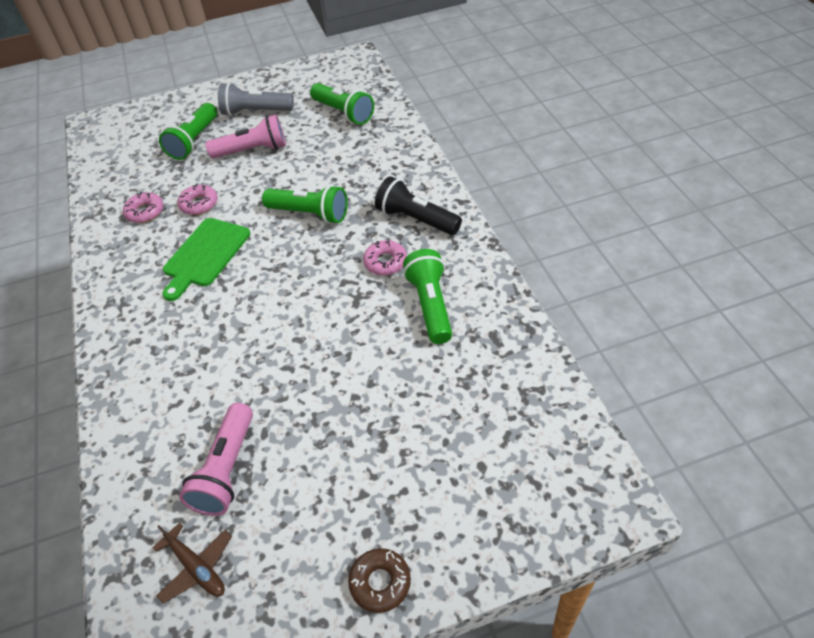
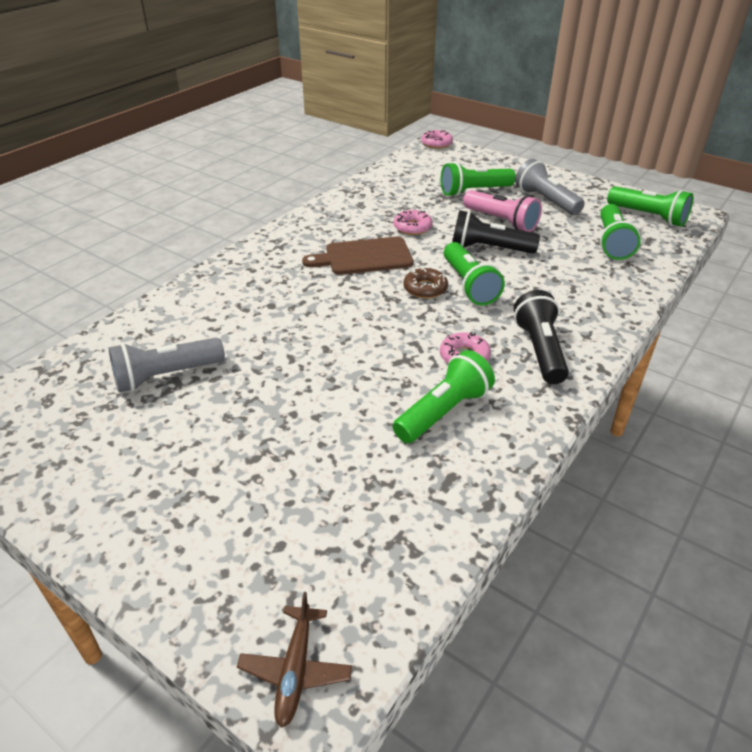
camera: 50 degrees right, 10 degrees down
(145, 212) = (376, 209): pink donut -> pink donut (436, 144)
(196, 567) = (68, 406): brown plane -> brown plane (295, 669)
(205, 255) = (364, 257): green cutting board -> brown cutting board
(226, 469) = (166, 376): pink flashlight -> grey flashlight
(278, 177) = (489, 249): none -> black flashlight
(335, 77) = (648, 216): none -> green flashlight
(380, 582) = (106, 529): brown donut -> brown donut (425, 288)

